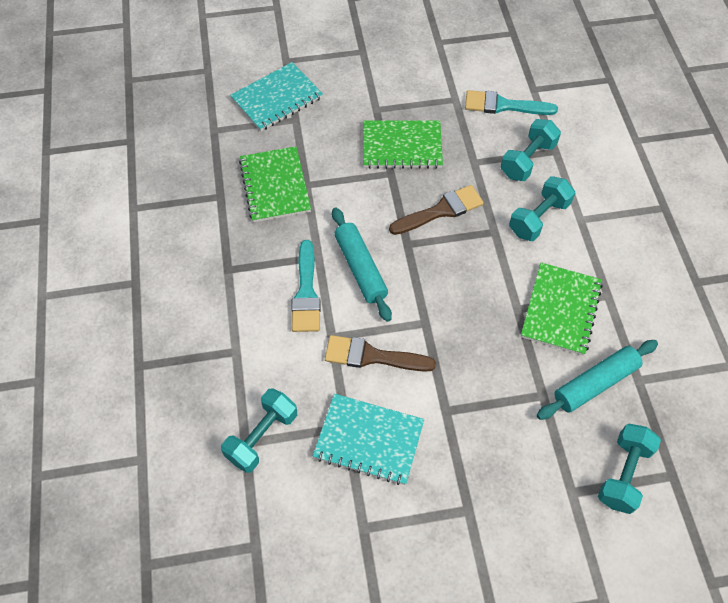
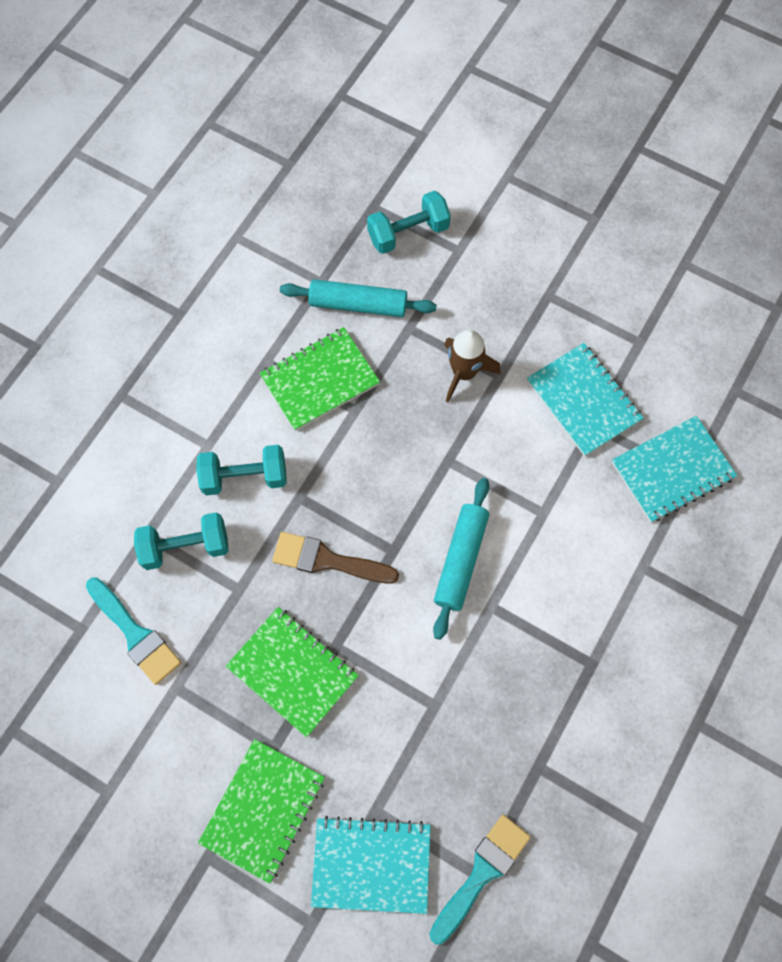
camera: 140 degrees left, 10 degrees up
(262, 436) = (672, 470): turquoise dumbbell -> turquoise notebook
(275, 186) = (469, 731): green notebook -> green notebook (263, 809)
(306, 293) = (533, 575): turquoise brush -> turquoise brush (481, 873)
(372, 356) = (522, 466): brown brush -> none
(472, 392) = (464, 373): none -> brown rocket

